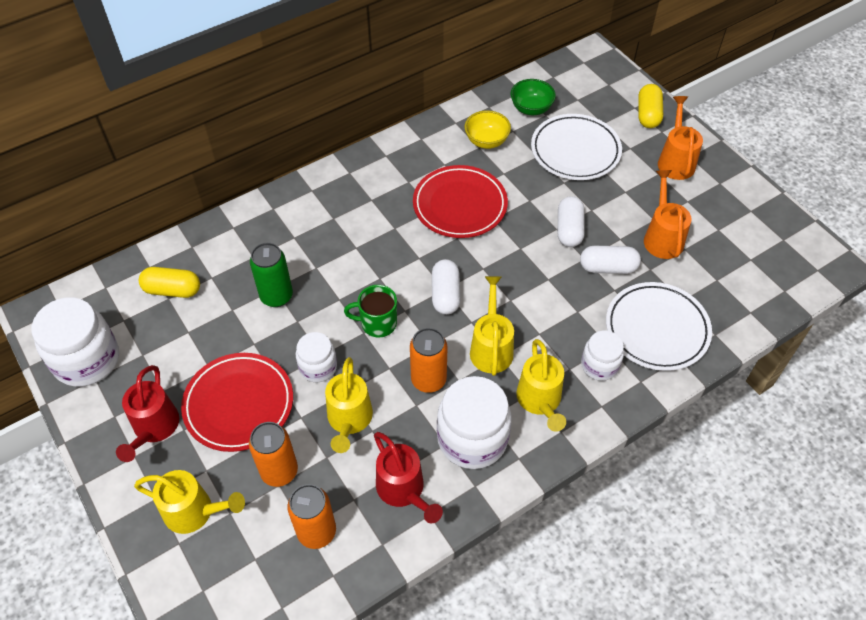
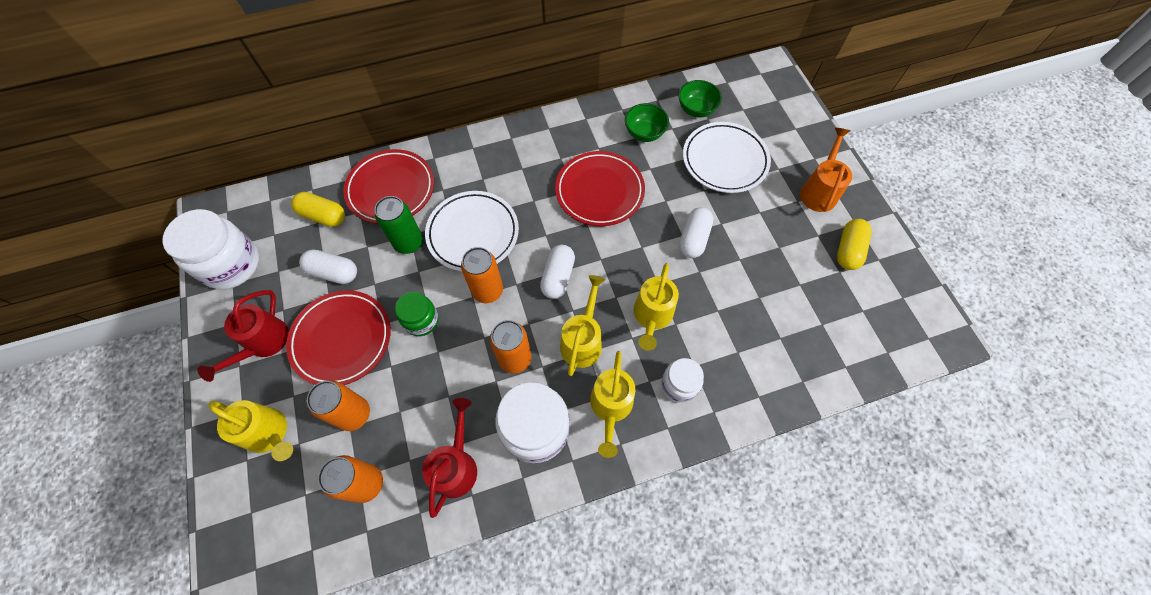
camera: 15 degrees right, 10 degrees up
(238, 249) = (391, 189): none -> red plate
(318, 367) = (421, 320): white jar -> green jar
(349, 421) = (431, 381): yellow watering can -> yellow watering can (652, 317)
(377, 323) = (487, 291): green mug -> orange can
(404, 491) = (457, 465): red watering can -> red watering can turned 150 degrees counterclockwise
(486, 141) = (644, 133): yellow bowl -> green bowl
(608, 268) = (718, 286): white capsule -> white capsule (333, 272)
(648, 114) = (806, 138): yellow capsule -> yellow capsule (848, 250)
(656, 329) = (746, 361): white plate -> white plate (473, 233)
(662, 237) = (781, 266): orange watering can -> none

